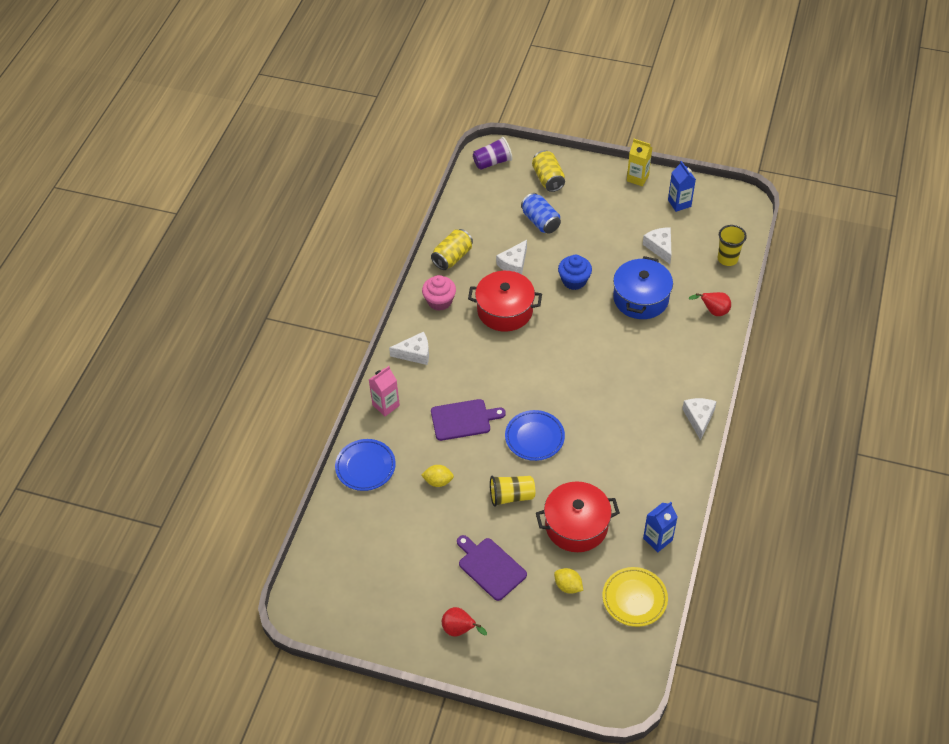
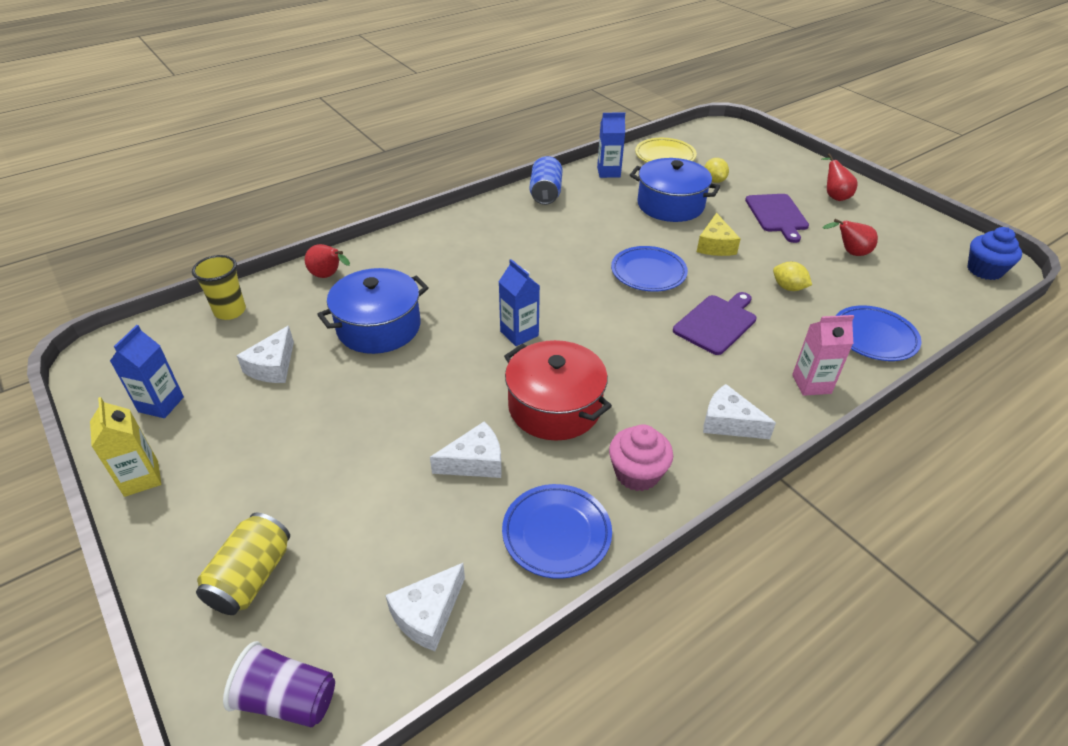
camera: 145 degrees left, 10 degrees down
(414, 551) = (850, 253): none -> red pear
(452, 257) = (556, 533): yellow can -> blue plate
(463, 419) = (716, 323): purple cutting board -> purple cutting board turned 105 degrees clockwise
(511, 496) = (715, 245): yellow cup -> yellow cheese
(540, 221) = (361, 504): blue can -> blue can (545, 193)
(565, 341) = (519, 333): none -> blue carton
(574, 281) = (425, 390): blue cupcake -> blue cupcake (984, 270)
(576, 525) = (670, 205): red pot -> blue pot
(699, 418) = (472, 214): white cheese -> white cheese (428, 614)

